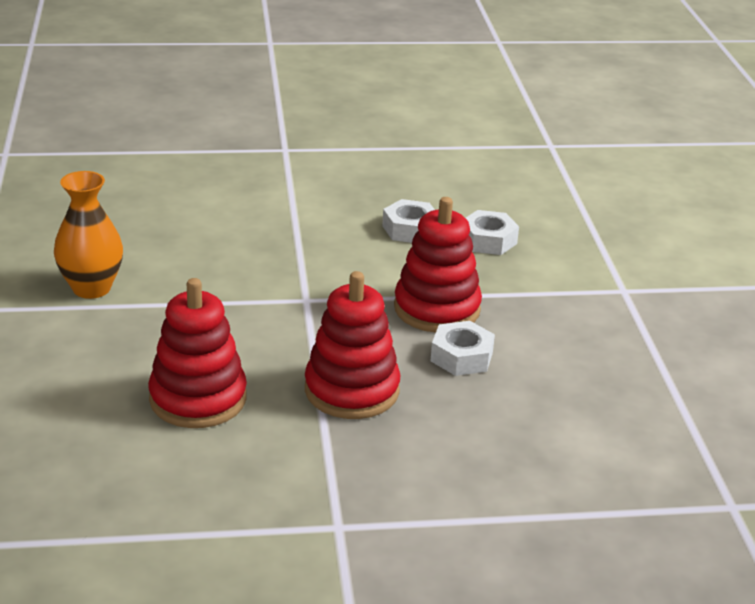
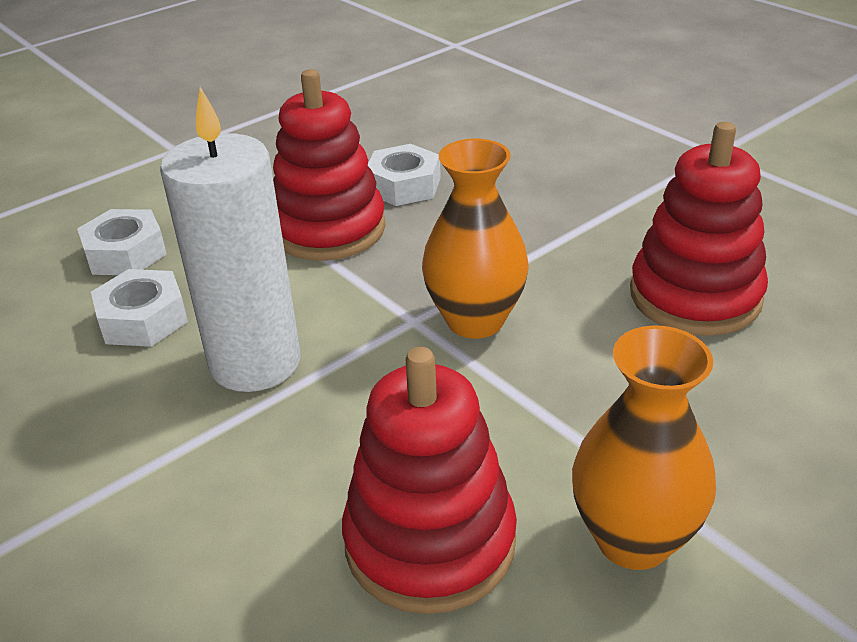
camera: 120 degrees left, 5 degrees up
(279, 317) = (475, 320): none -> orange vase
(331, 247) = (255, 362): none -> white candle
(351, 390) = (541, 217): red stacking toy -> red stacking toy (430, 542)

